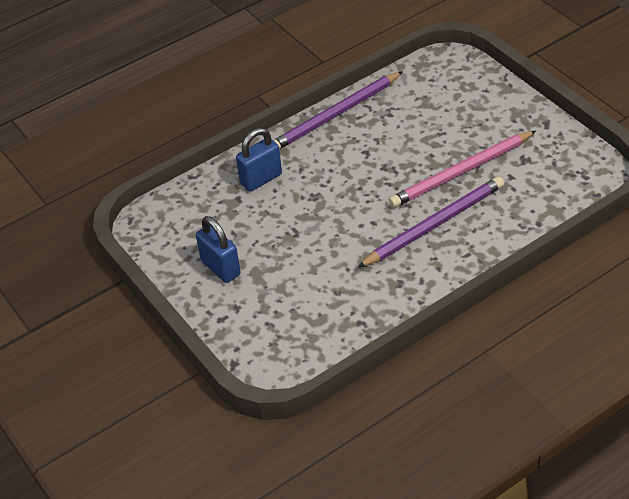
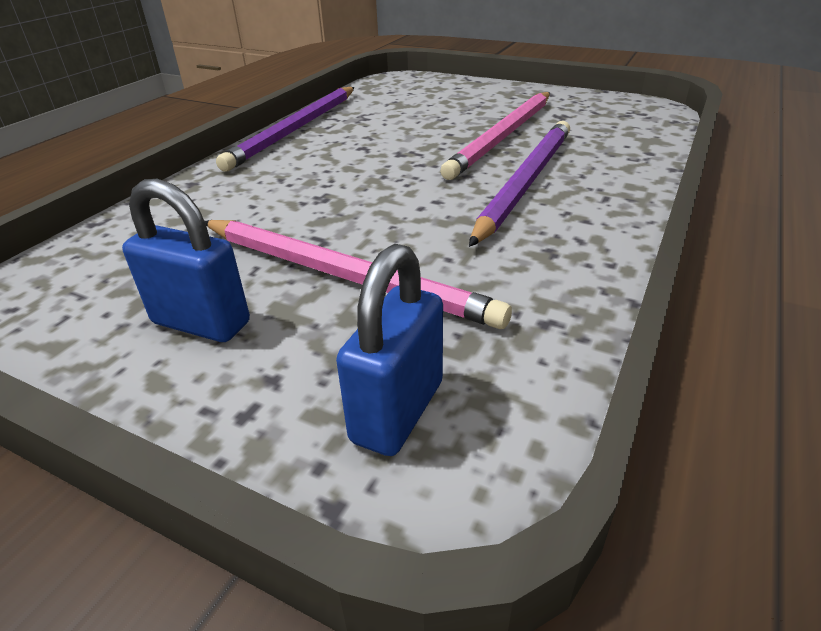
camera: 30 degrees left, 10 degrees down
(261, 179) = (222, 199): blue padlock -> blue padlock (397, 411)
(292, 262) = (344, 275): none -> pink pencil

